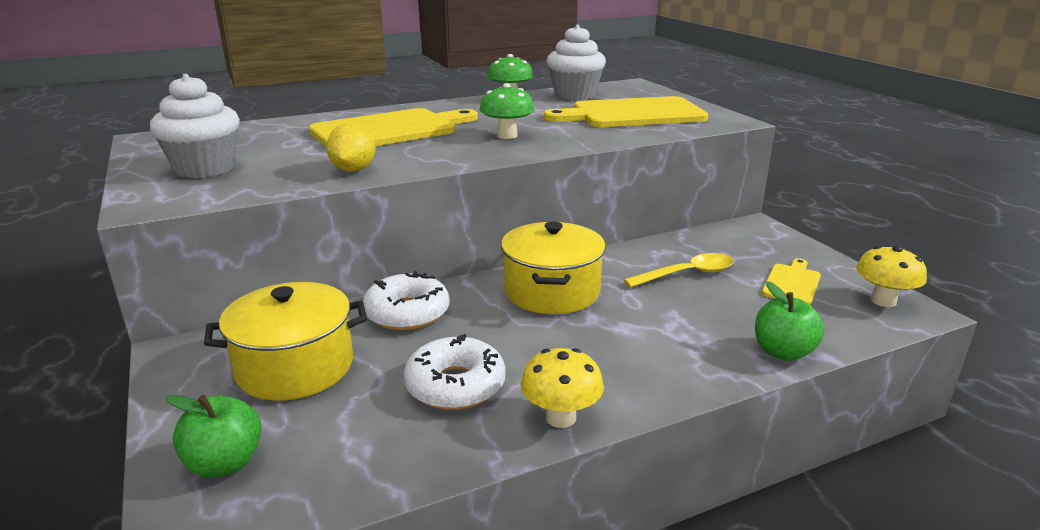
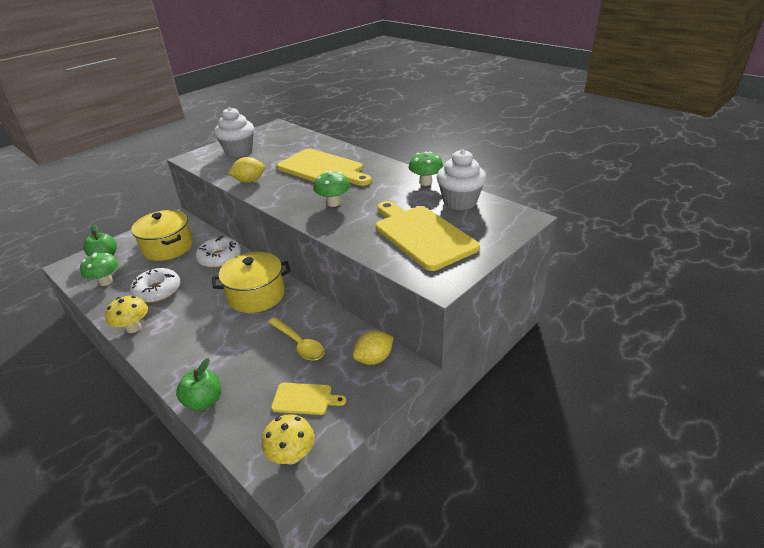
camera: 70 degrees right, 10 degrees up
(348, 458) = (106, 281): none -> green mushroom
(733, 238) = (374, 359): none -> yellow lemon

